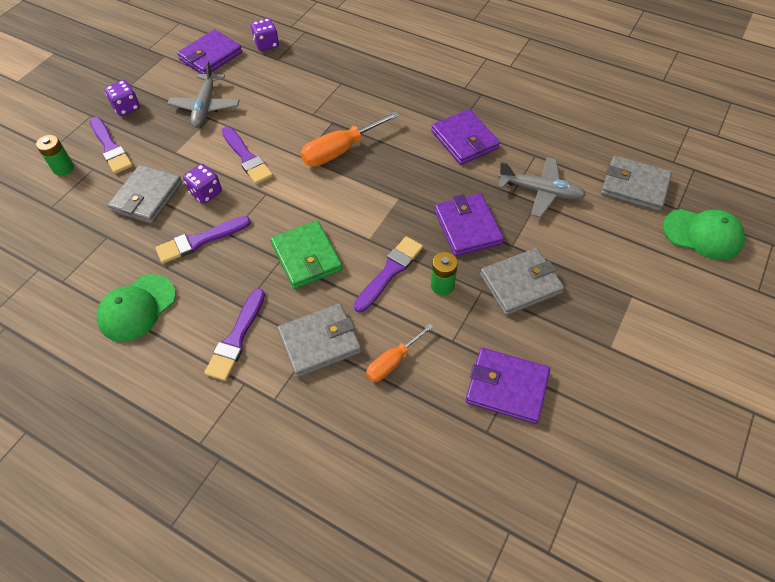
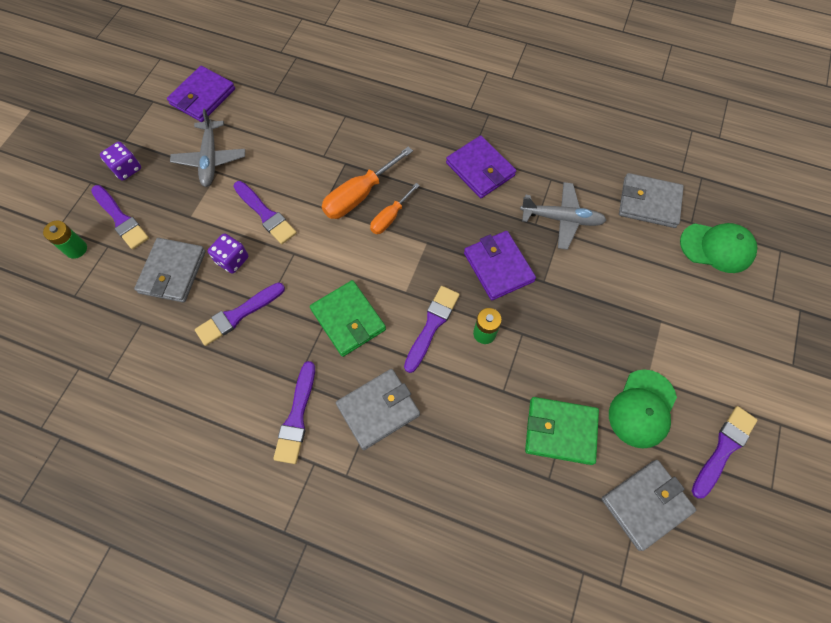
camera: 10 degrees left, 10 degrees up
(137, 308) = (190, 398): green cap -> green cap (642, 408)
(266, 44) = (259, 77): purple dice -> none
(392, 361) = (451, 420): orange screwdriver -> orange screwdriver (390, 217)
(506, 387) = (560, 431): purple wallet -> green wallet
(520, 284) = (557, 322): grey wallet -> grey wallet (645, 504)
(685, 428) = (723, 448): none -> purple brush

